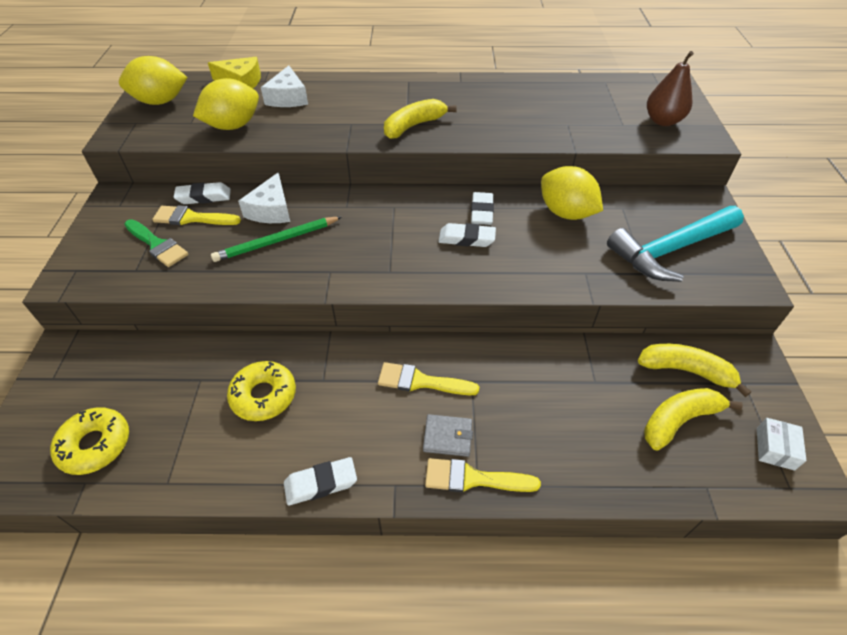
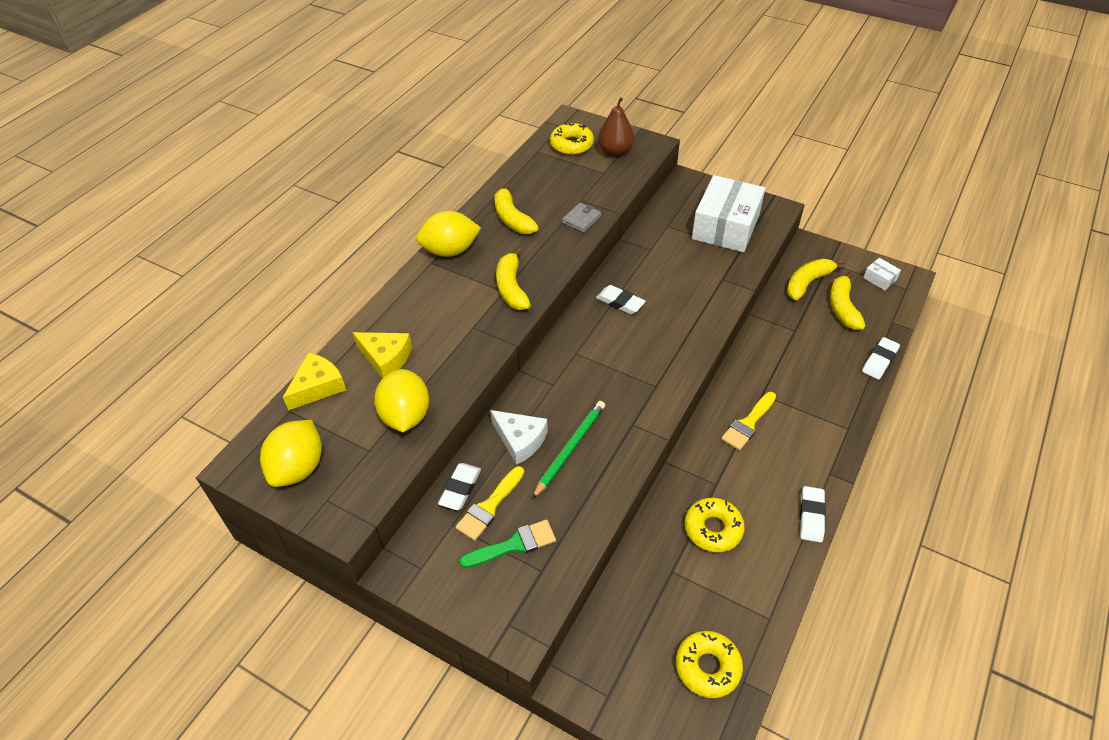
camera: 60 degrees left, 0 degrees up
(277, 241) = (570, 449): green pencil -> green pencil turned 150 degrees counterclockwise
(288, 98) = (386, 358): white cheese -> yellow cheese
(447, 437) = (804, 428): grey wallet -> grey wallet (581, 219)
(466, 239) = (646, 325): white eraser -> white eraser (879, 361)
(473, 478) = (842, 428): yellow brush -> none
(501, 98) = (512, 218): none -> yellow banana
(566, 213) = (653, 257): yellow lemon -> yellow lemon (450, 251)
(638, 95) = (571, 145): none -> yellow donut
(670, 250) = (725, 227): turquoise hammer -> white box

